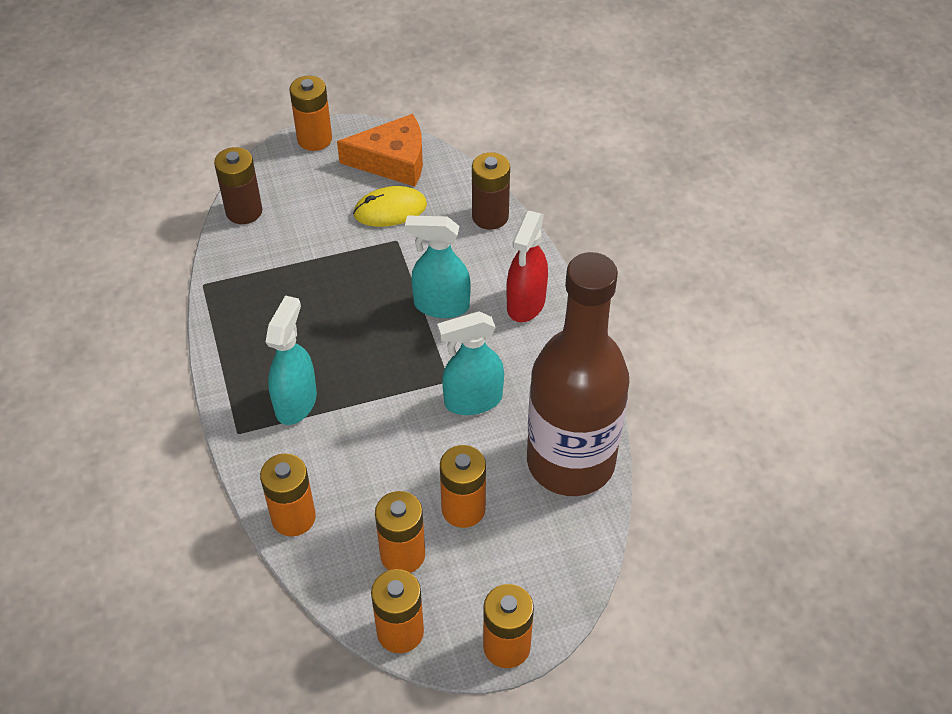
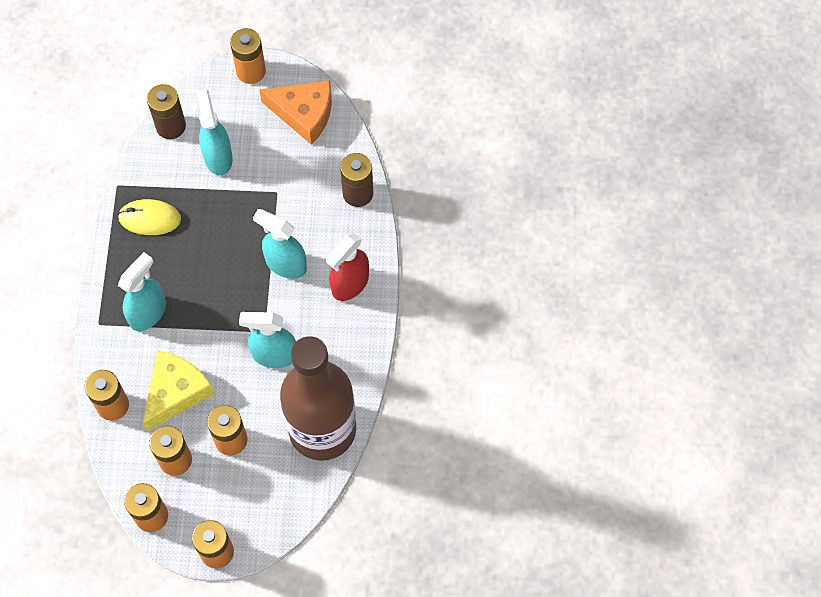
camera: 20 degrees right, 15 degrees up
(312, 225) = (218, 157): none -> turquoise spray bottle
(369, 477) = (176, 392): none -> yellow cheese
(390, 210) = (283, 161): yellow mouse -> yellow mouse (150, 218)

